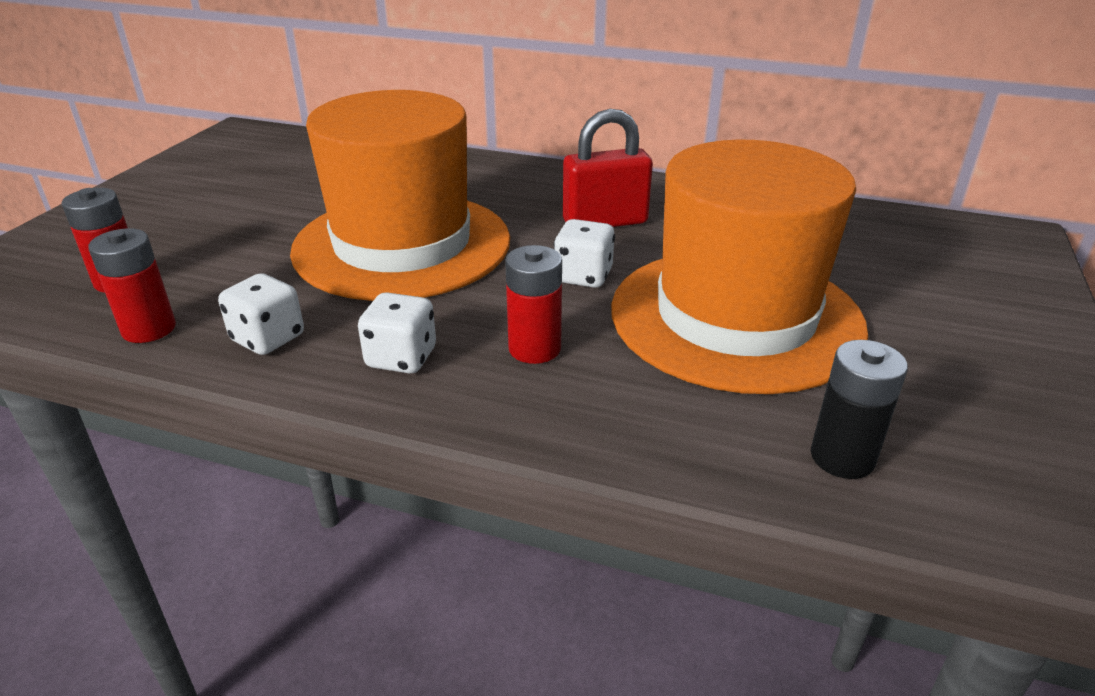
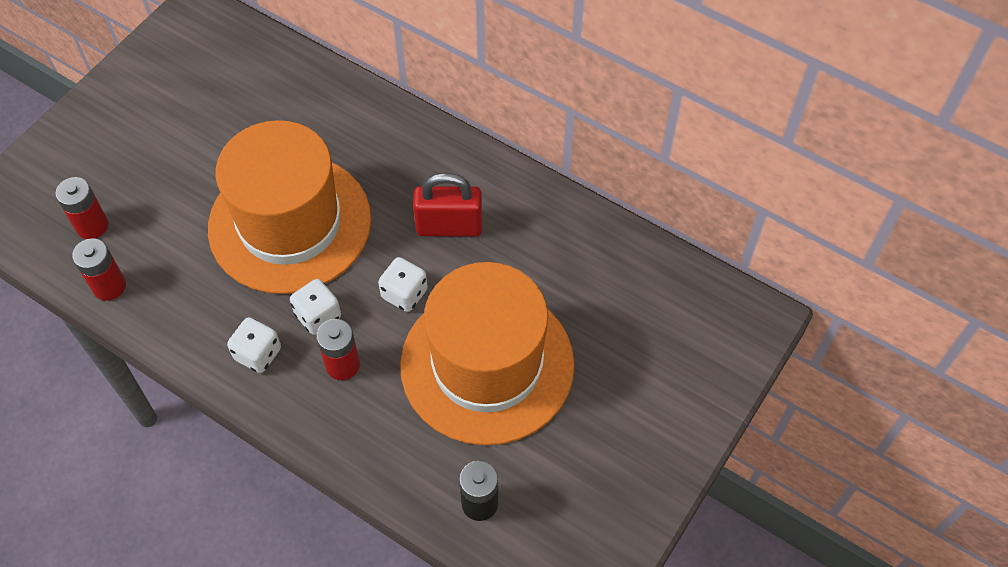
camera: 15 degrees right, 25 degrees up
(268, 338) = (181, 314): white dice -> white dice (318, 316)

